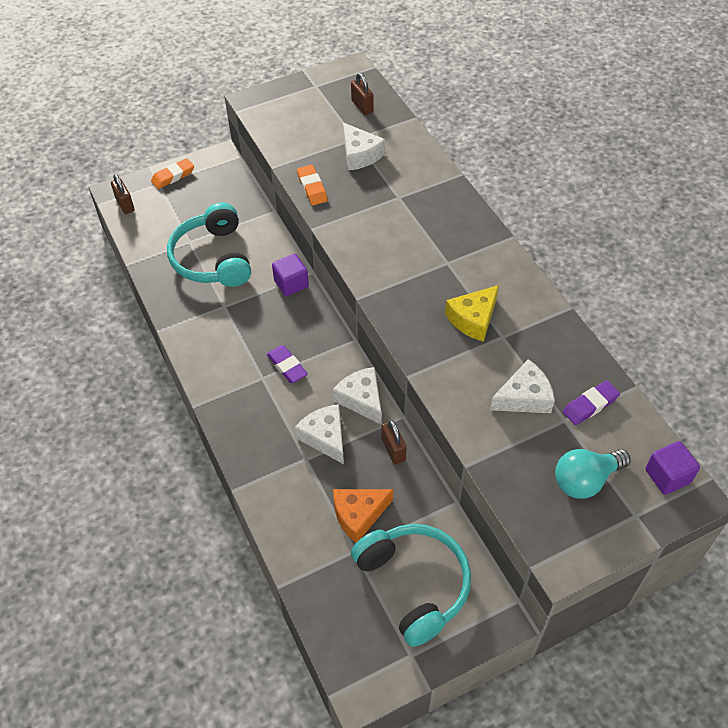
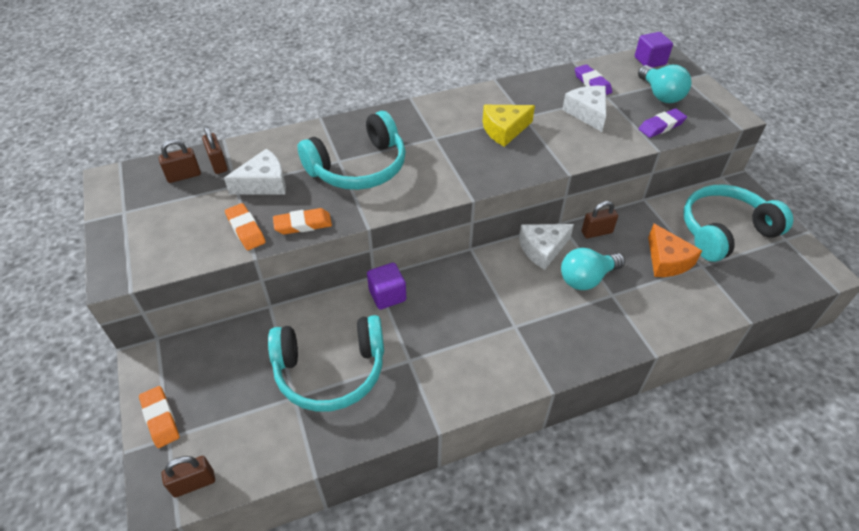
camera: 85 degrees left, 5 degrees down
(287, 366) = (501, 304): purple eraser -> purple eraser (661, 126)
(303, 156) = (246, 229): none -> orange eraser
(325, 437) = (586, 278): white cheese -> turquoise light bulb
(380, 122) = (218, 164): none -> brown padlock
(391, 212) = (359, 167): none -> turquoise headphones
(473, 319) = (504, 130): yellow cheese -> yellow cheese turned 105 degrees clockwise

